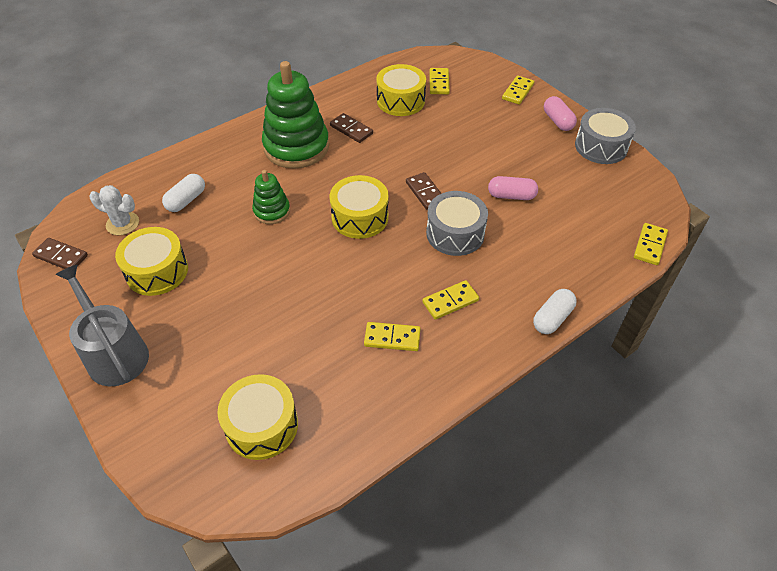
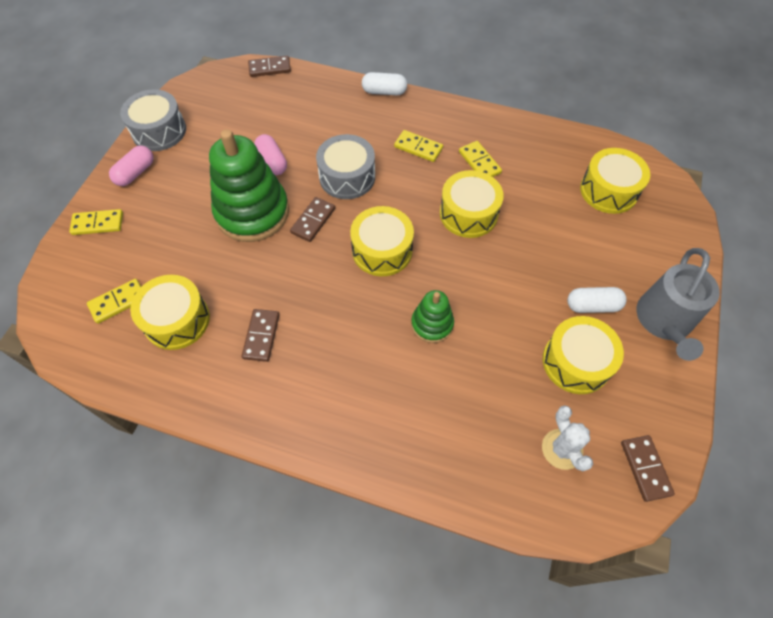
camera: 125 degrees left, 10 degrees up
(186, 200) = (483, 414): white capsule -> white capsule (592, 306)
(296, 147) = (327, 370): green stacking toy -> green stacking toy (252, 212)
(342, 291) = (468, 213): none -> yellow drum
(649, 245) = (269, 68): yellow domino -> brown domino

